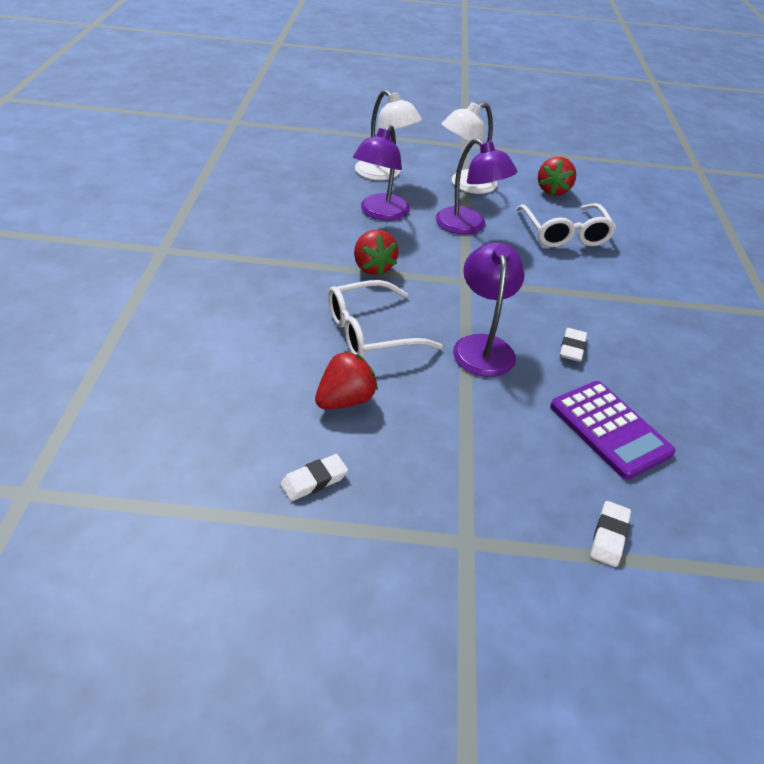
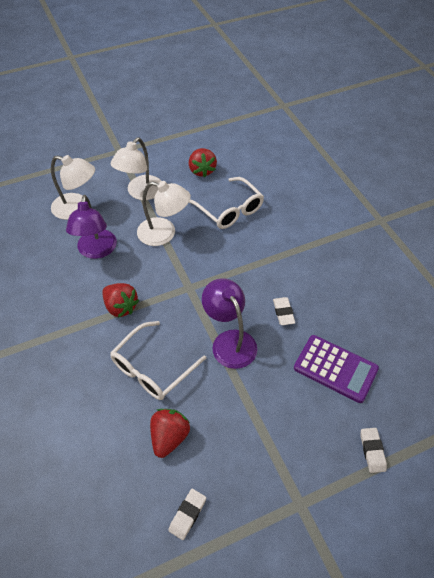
camera: 25 degrees left, 10 degrees up
(468, 226) = (164, 234): purple lamp -> white lamp

